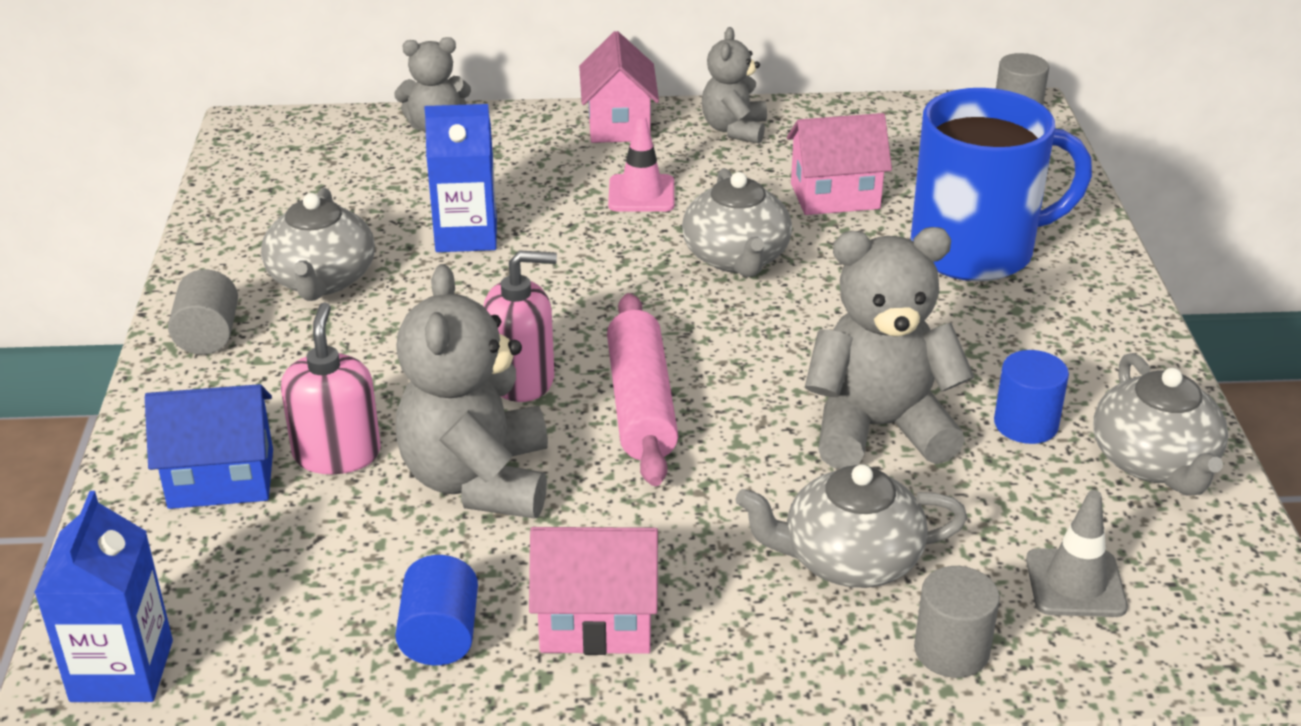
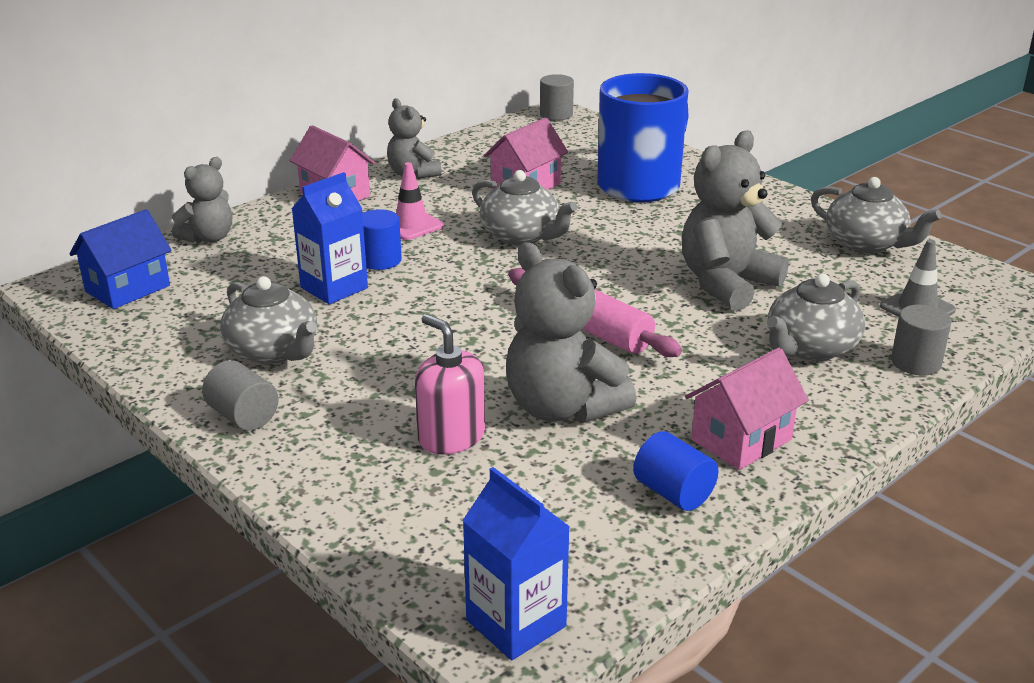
camera: 40 degrees left, 5 degrees down
(221, 479) = (397, 488): blue house -> blue house (127, 288)
(522, 379) = (500, 346): pink soap dispenser -> none
(1025, 424) = (789, 252): blue cylinder -> blue cylinder (380, 260)

